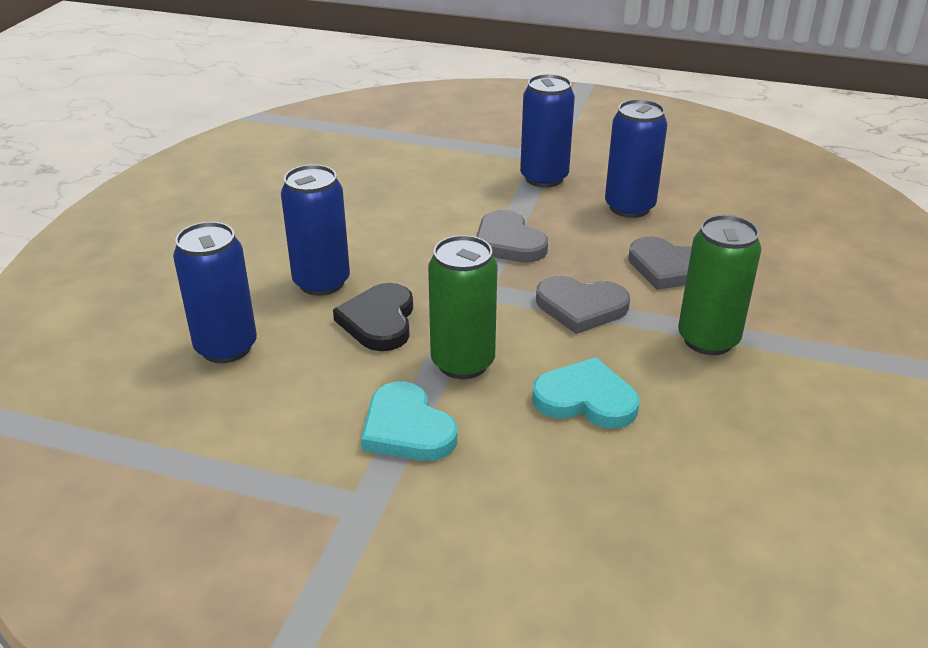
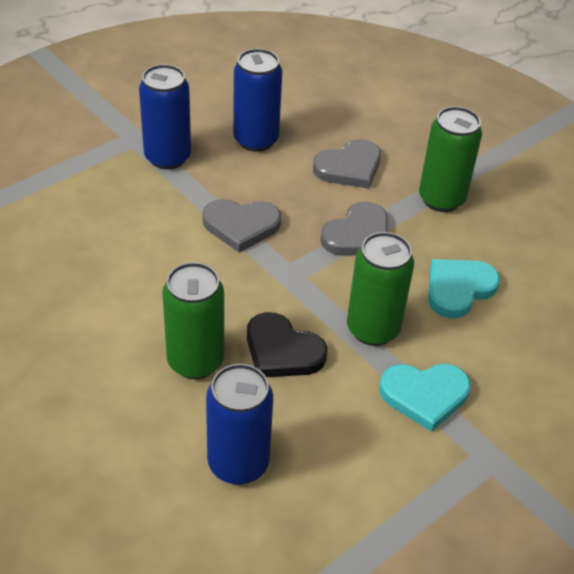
camera: 60 degrees left, 10 degrees up
(321, 282) = (195, 361): blue can -> green can

